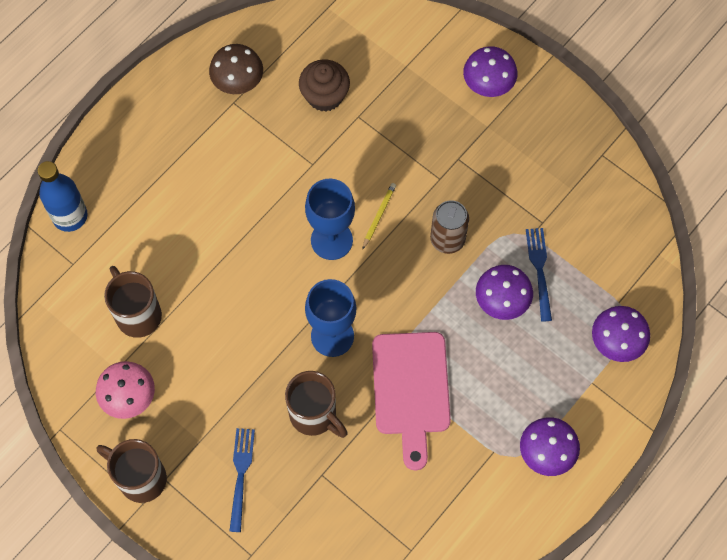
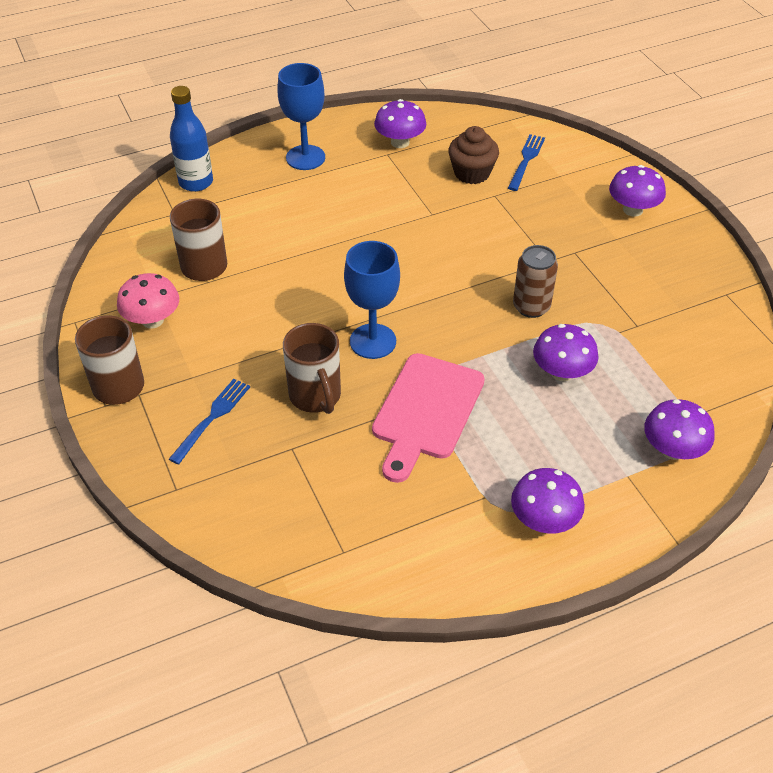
camera: 25 degrees right, 20 degrees down
(238, 81) = (400, 142): brown mushroom -> purple mushroom
(331, 240) = (416, 271): blue goblet -> blue goblet (305, 157)
(379, 215) = (473, 268): yellow pencil -> none
(539, 270) = (615, 361): blue fork -> blue fork (526, 160)

